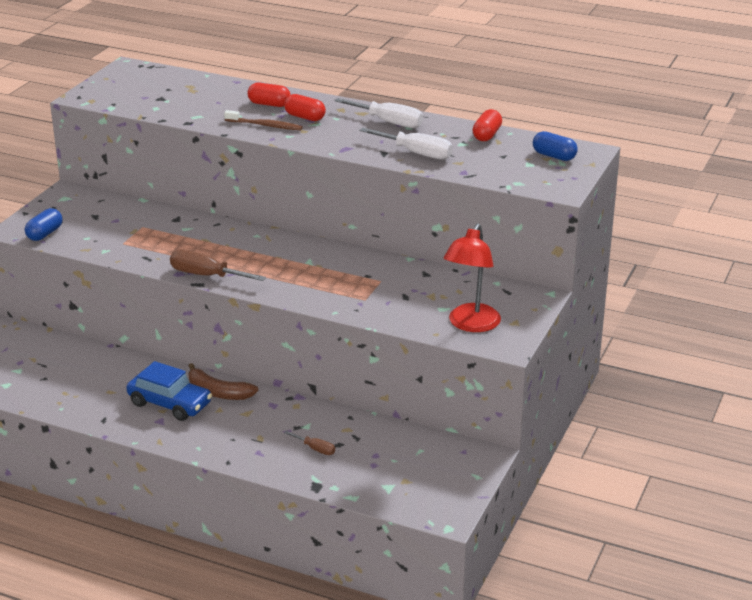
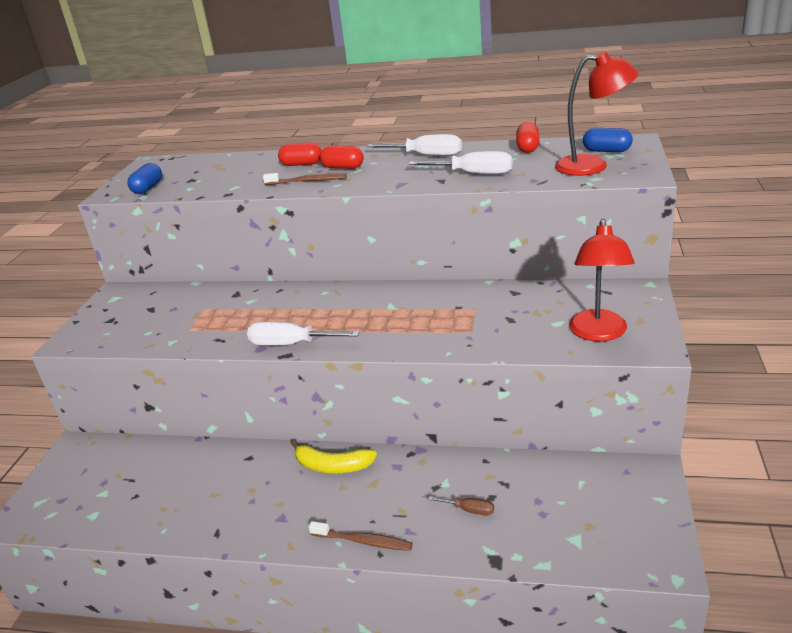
camera: 10 degrees left, 0 degrees up
(45, 234) = (101, 338): blue capsule -> blue capsule (148, 188)
(170, 403) = (285, 493): blue car -> none
(206, 275) = (291, 344): brown screwdriver -> white screwdriver
(218, 392) = (332, 466): brown banana -> yellow banana
(219, 451) = (363, 541): none -> brown toothbrush
(527, 169) = (592, 166): none -> red lamp

